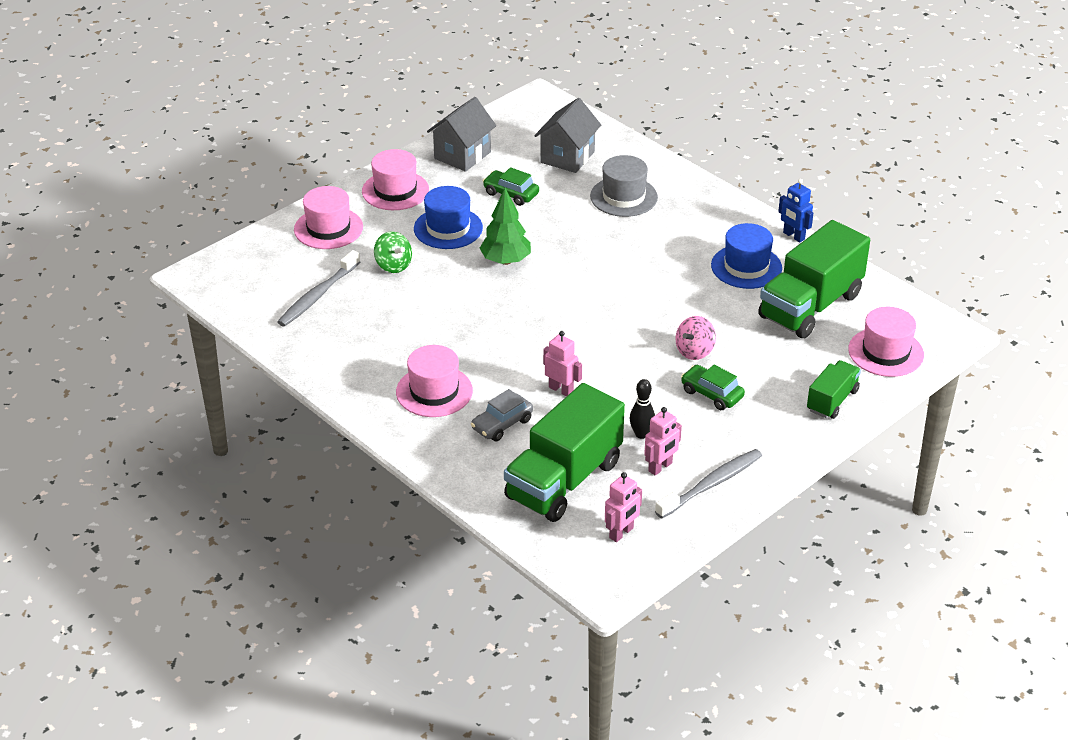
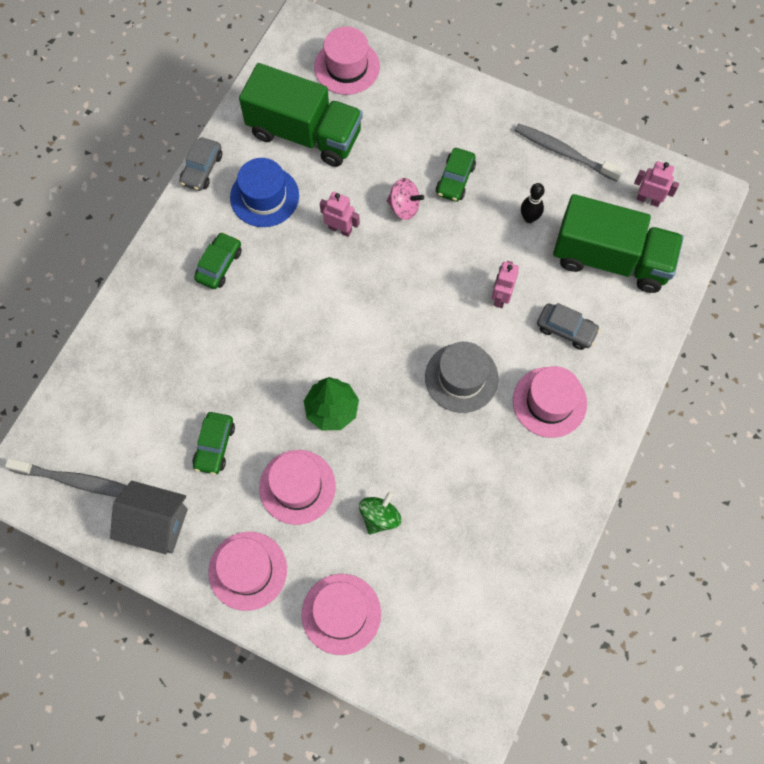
camera: 110 degrees left, 30 degrees up
(318, 295) = (457, 572): grey toothbrush -> grey toothbrush (76, 481)
(448, 228) = (297, 487): blue hat -> pink hat
(567, 157) = (127, 412): grey house -> none
(623, 197) = (184, 334): grey hat -> grey hat (461, 378)
(660, 467) = (561, 193): pink robot -> pink robot (340, 229)
(684, 227) = (219, 265): none -> green car
(793, 236) = (202, 169): blue robot -> grey car
(832, 400) = (425, 92): green truck -> none

